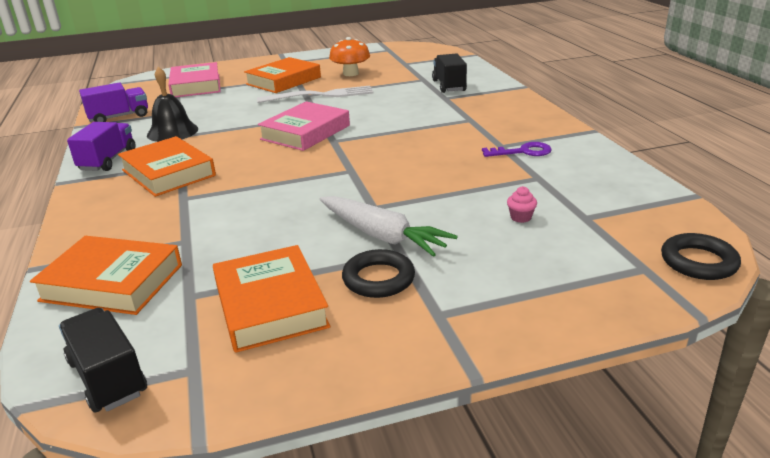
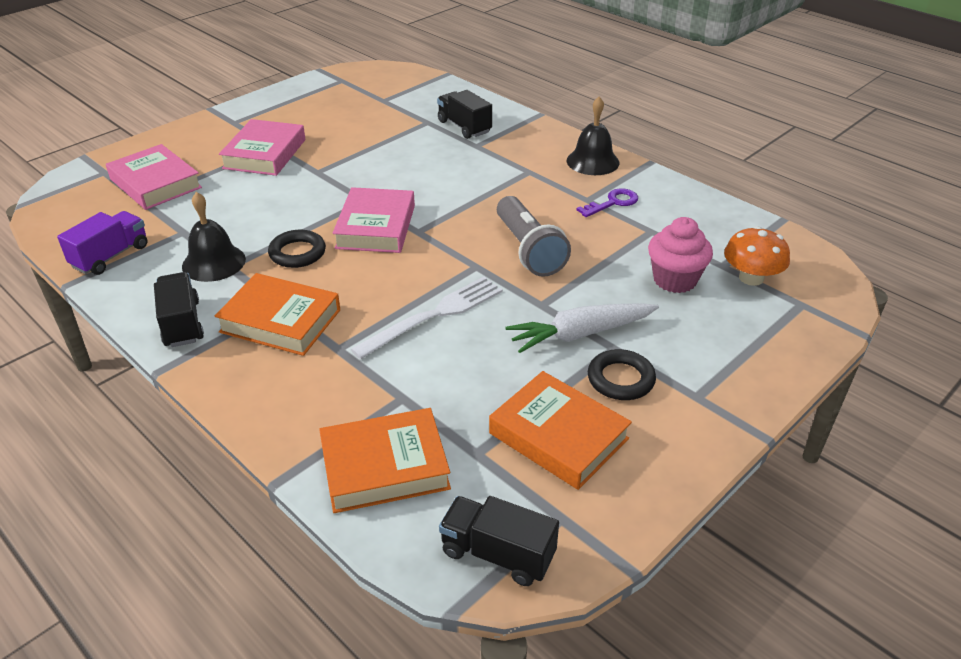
camera: 30 degrees left, 10 degrees up
(108, 160) = (182, 323): purple truck -> black truck
(284, 81) = (265, 154): orange book -> pink book
(320, 95) = (335, 168): white fork -> white fork (434, 315)
(350, 73) = (336, 127): orange mushroom -> orange mushroom (751, 278)
(382, 236) = (580, 334): white carrot -> white carrot turned 150 degrees clockwise
(407, 169) = (528, 250): none -> grey flashlight
(520, 217) = (674, 280): pink cupcake -> pink cupcake, size x2.27
(536, 122) = (592, 161): none -> black bell
(698, 262) = (831, 286): black ring -> black ring (297, 253)

